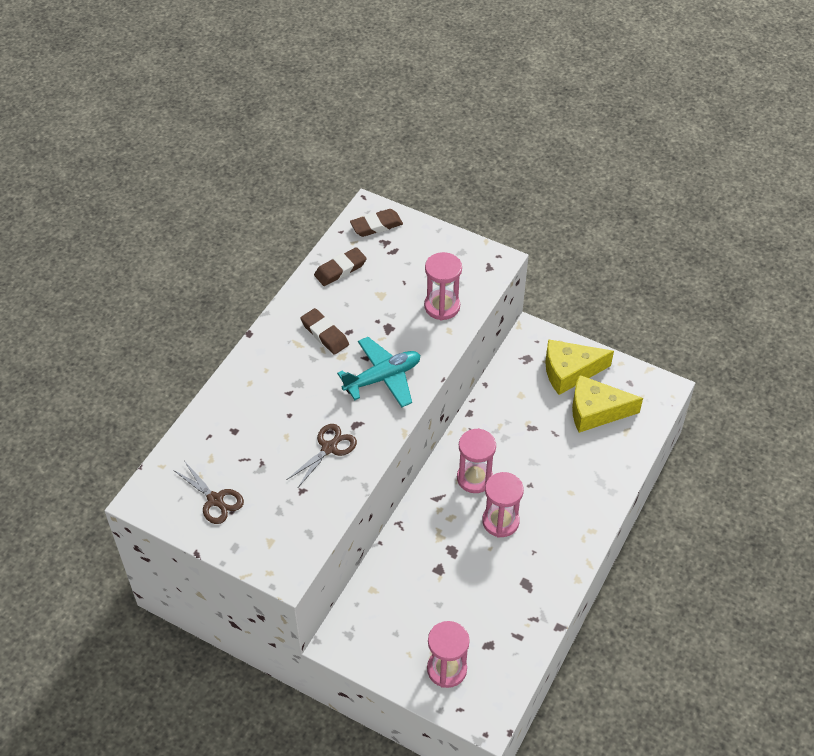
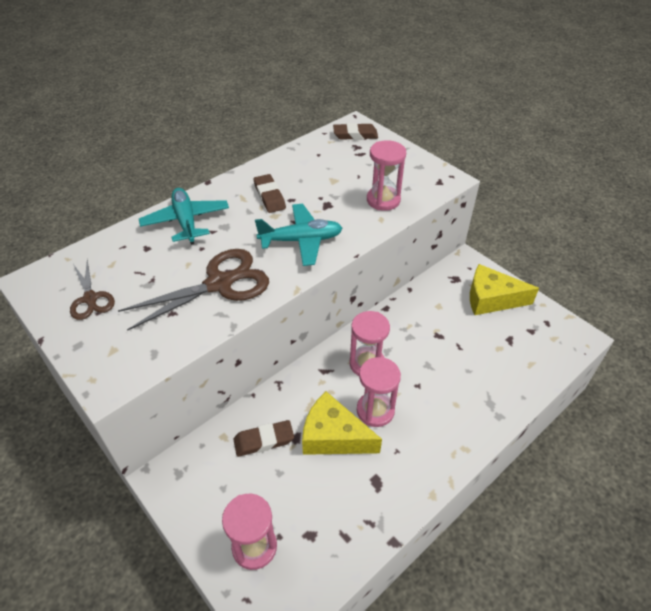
camera: 20 degrees right, 5 degrees down
(255, 389) = (186, 221): none -> turquoise plane
(329, 448) = (219, 284): brown scissors -> brown scissors, size x1.75
(340, 269) = (309, 156): brown eraser -> brown eraser (264, 440)
(595, 411) = (505, 338): yellow cheese -> yellow cheese (333, 436)

